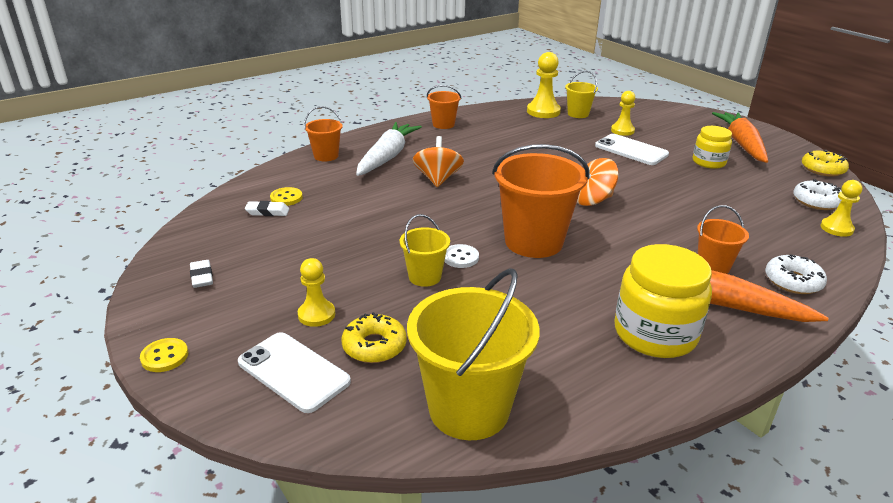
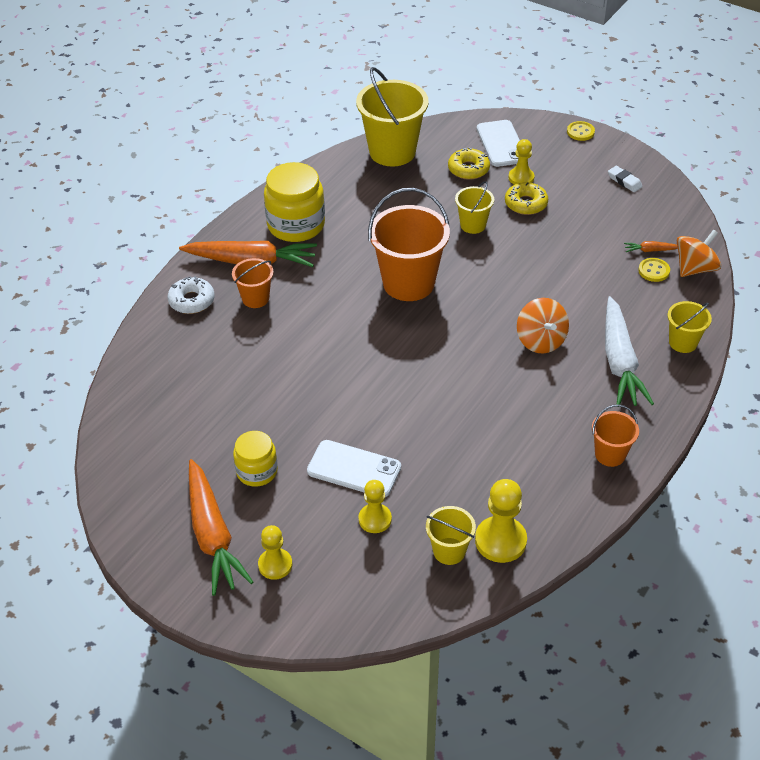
camera: 160 degrees right, 15 degrees up
(267, 212) = (650, 250): white eraser -> orange carrot
(293, 372) = (501, 144): white phone -> white phone turned 60 degrees clockwise
(326, 156) = (683, 342): orange bucket -> yellow bucket
(460, 257) = (458, 250): white button -> none
(592, 200) = (375, 354): orange spinning top -> orange spinning top (695, 268)
(816, 201) = (143, 425): white donut -> none
(822, 169) = (118, 500): yellow donut -> yellow donut (526, 204)
(836, 228) = (135, 383): yellow pawn -> yellow pawn (275, 565)

